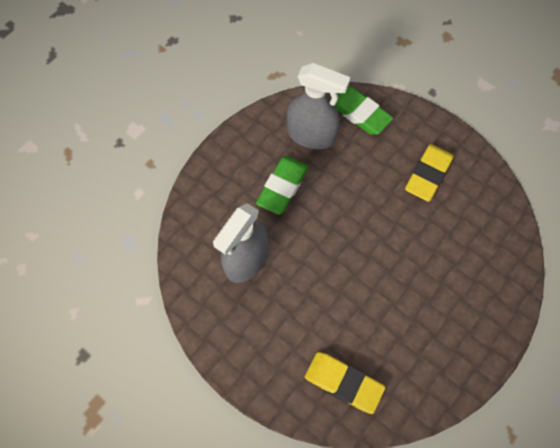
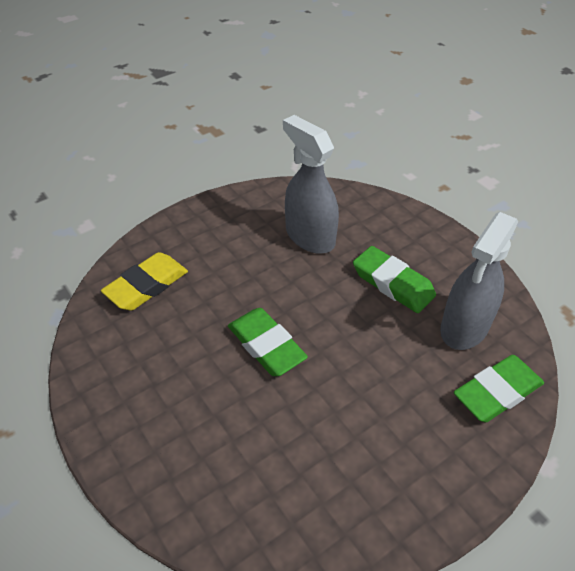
camera: 105 degrees right, 20 degrees down
(372, 264) = (266, 345): none -> green eraser
(428, 174) = (379, 452): yellow eraser -> none

